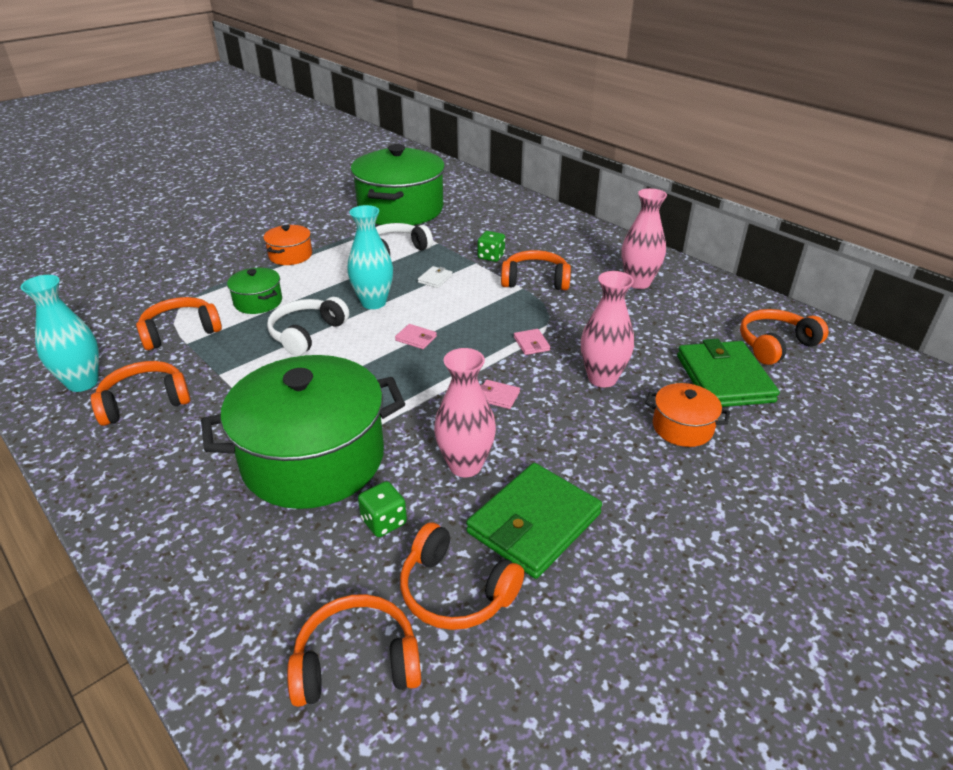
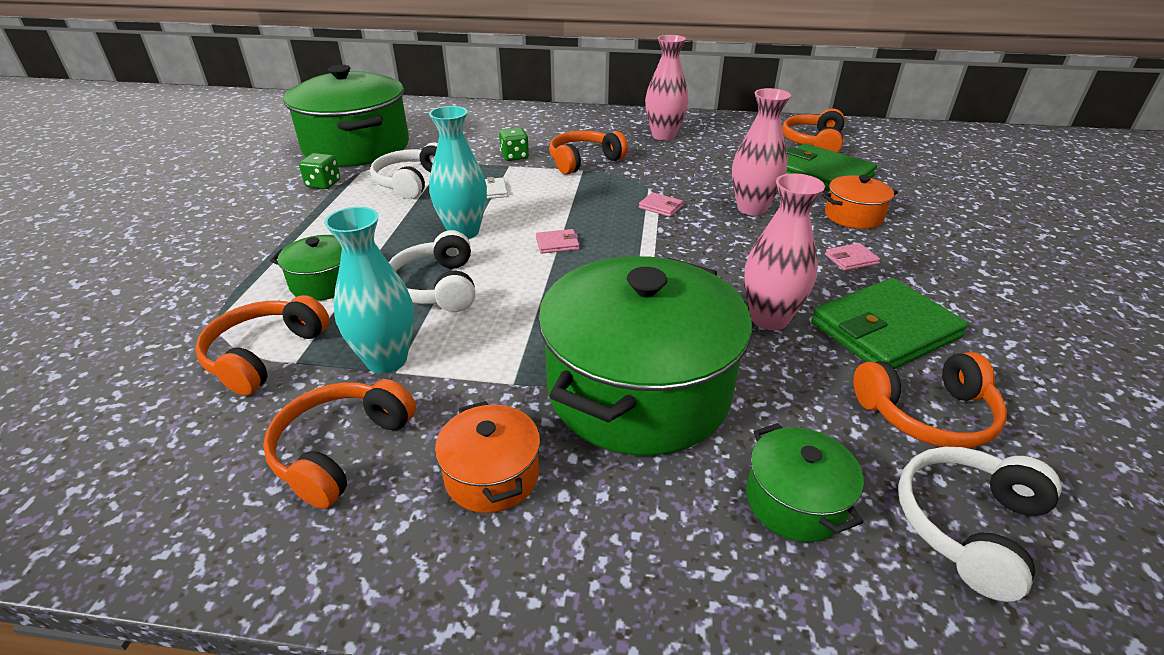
camera: 40 degrees left, 0 degrees up
(83, 383) = (200, 481): turquoise vase -> turquoise vase (386, 360)
(290, 255) = (291, 226): orange pot -> orange pot (492, 475)
(290, 574) = (795, 501): none -> green pot
(357, 662) = (968, 525): orange headphones -> white headphones
(384, 521) = (788, 400): green dice -> green dice (323, 184)
(497, 396) = (702, 256): pink wallet -> pink wallet (851, 259)
(534, 523) = (884, 330): green wallet -> green wallet turned 60 degrees clockwise

